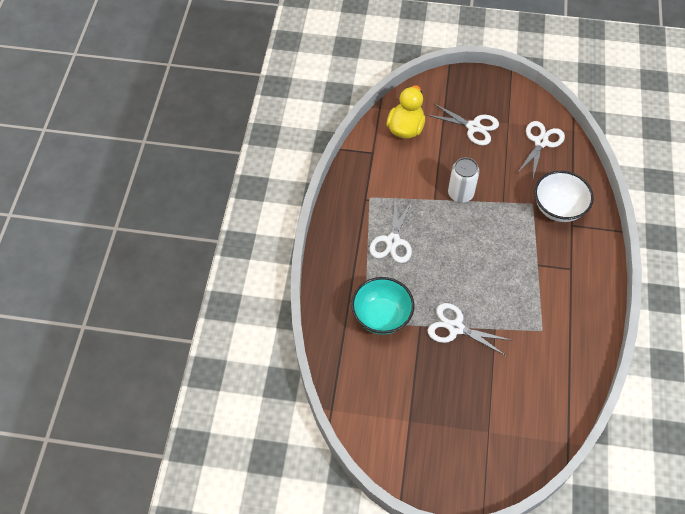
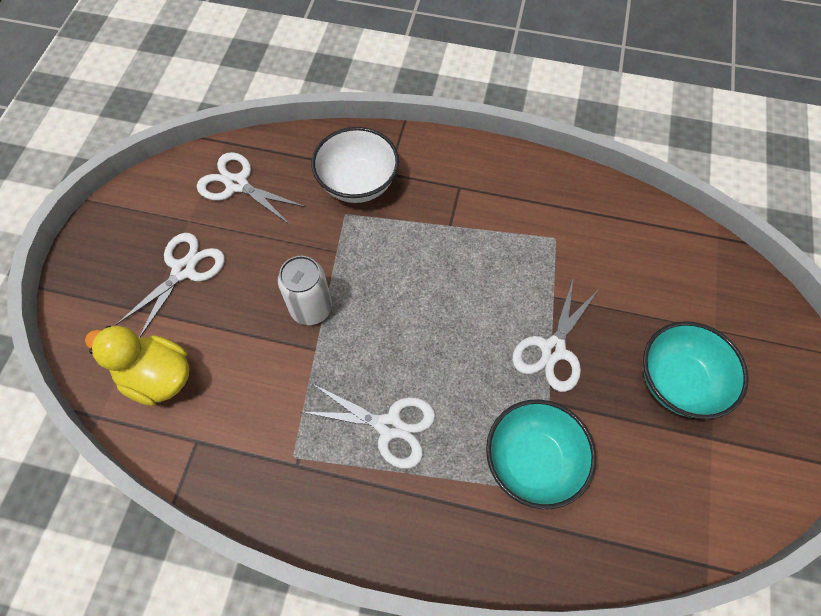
camera: 85 degrees left, 5 degrees up
(445, 403) = (678, 382): none -> turquoise bowl

